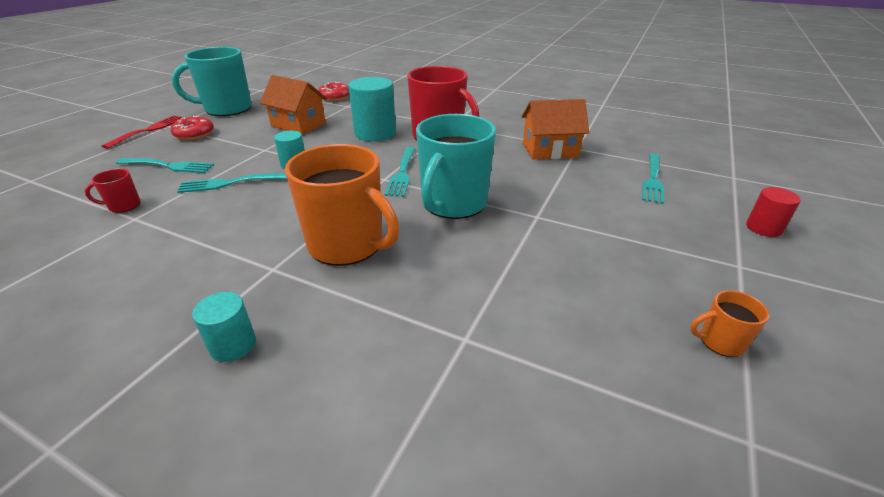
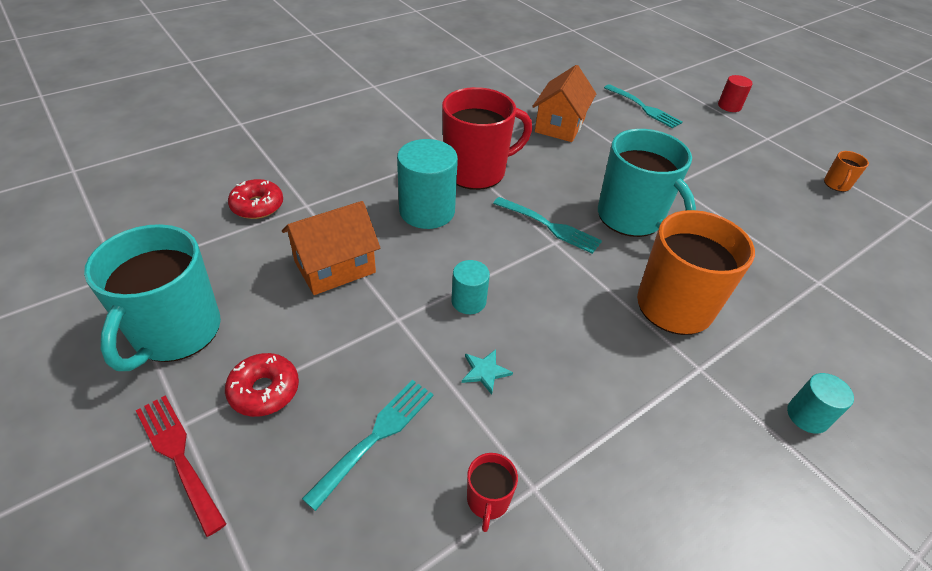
camera: 65 degrees left, 10 degrees up
(230, 183) = (485, 372): turquoise fork -> turquoise star

